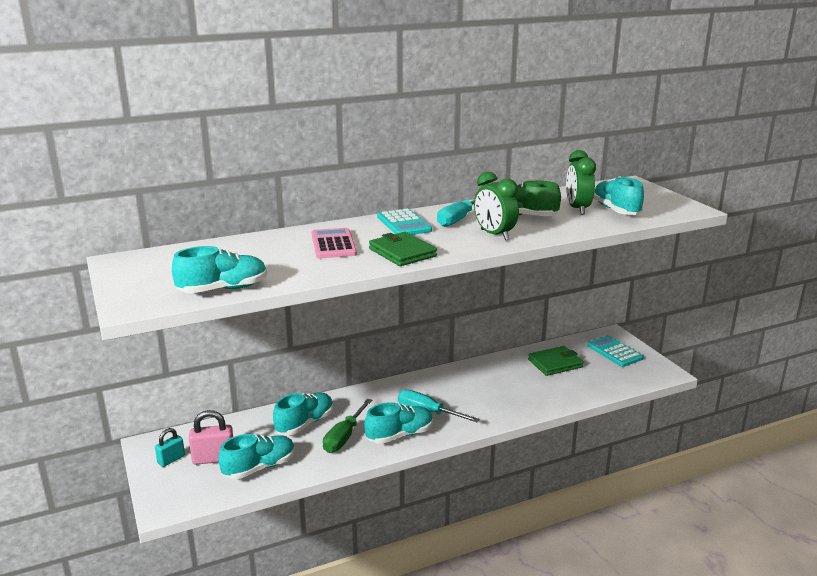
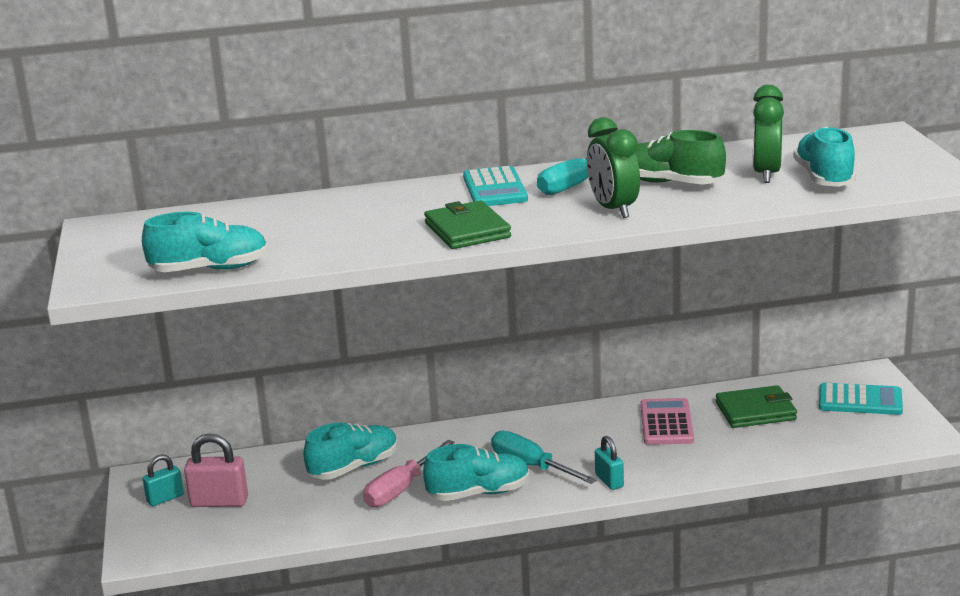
camera: 15 degrees right, 0 degrees up
(259, 467) = (274, 518): turquoise shoe -> none
(333, 244) = (381, 215): pink calculator -> pink calculator (666, 423)
(344, 437) = (401, 489): green screwdriver -> pink screwdriver
(483, 418) = (609, 481): none -> turquoise padlock
(614, 352) = (860, 400): turquoise calculator -> turquoise calculator turned 120 degrees clockwise

